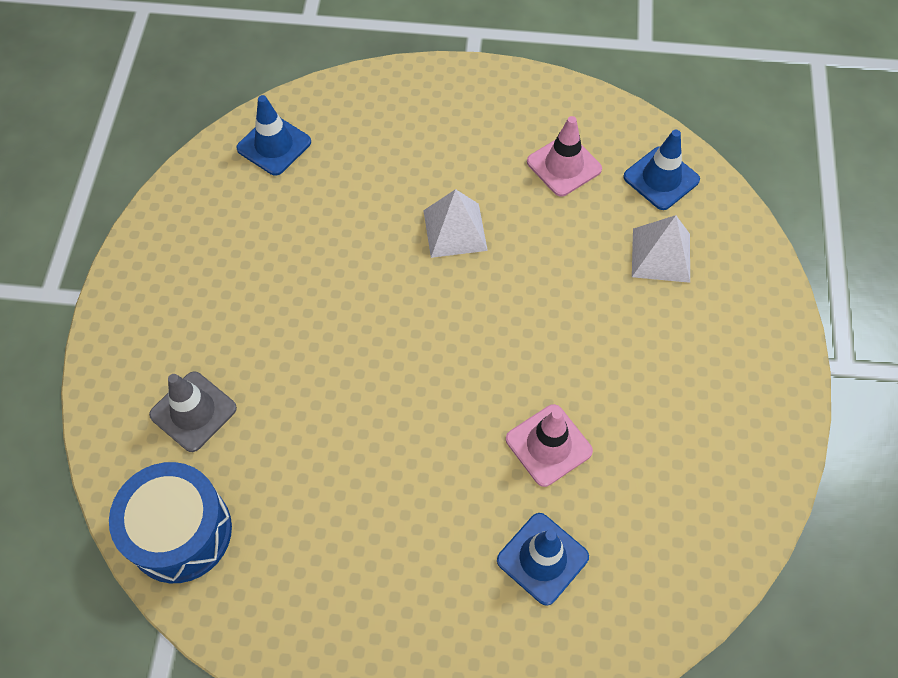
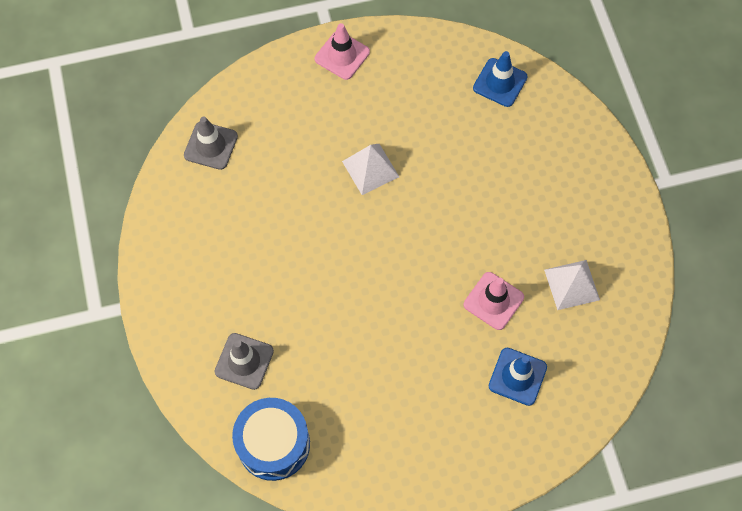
camera: 20 degrees left, 5 degrees up
(274, 145) = (211, 146): blue traffic cone -> grey traffic cone
(564, 165) = (428, 94): pink traffic cone -> pink traffic cone (342, 55)
(661, 255) = (520, 141): white pyramid -> white pyramid (572, 284)

